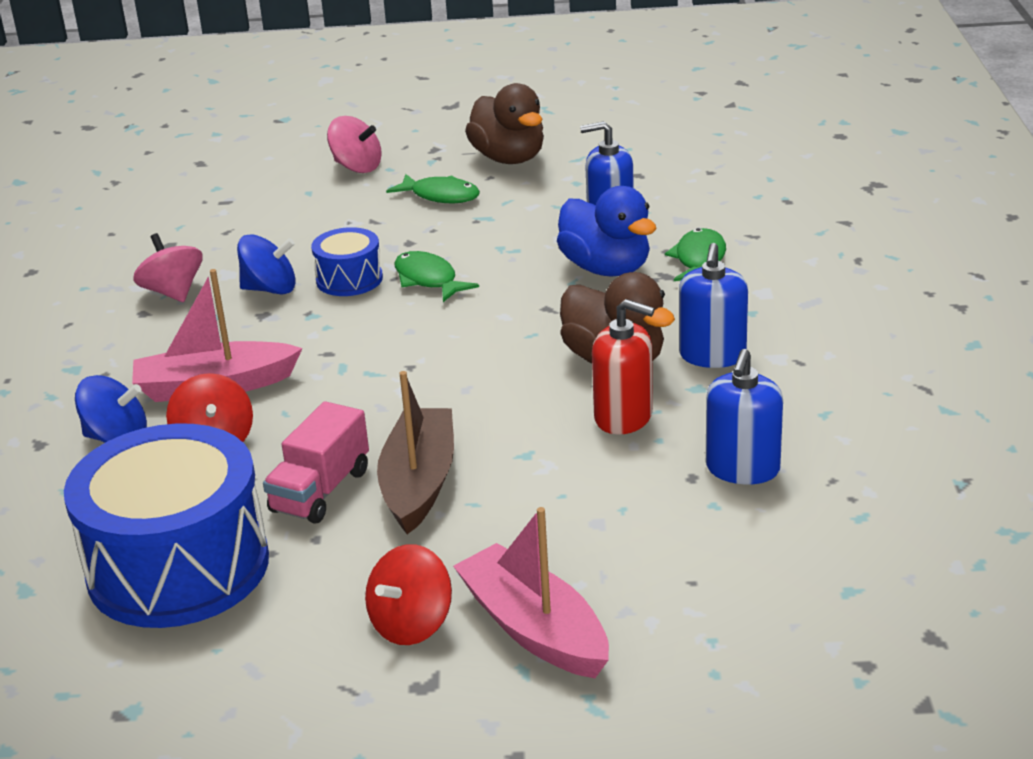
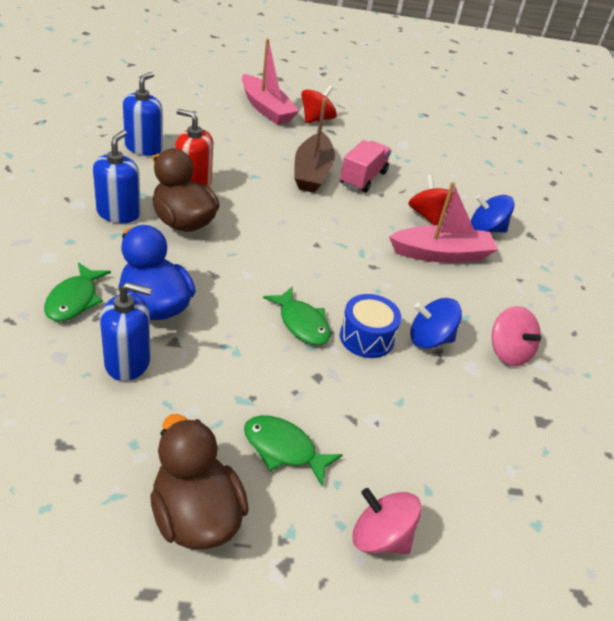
camera: 175 degrees right, 10 degrees up
(178, 567) = (423, 158): blue drum -> none

